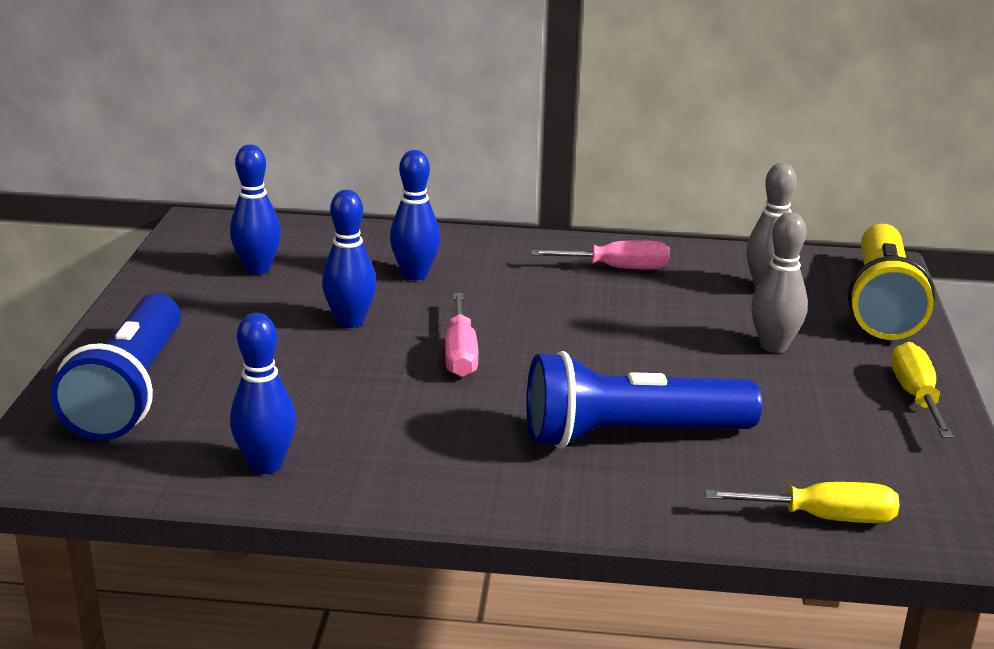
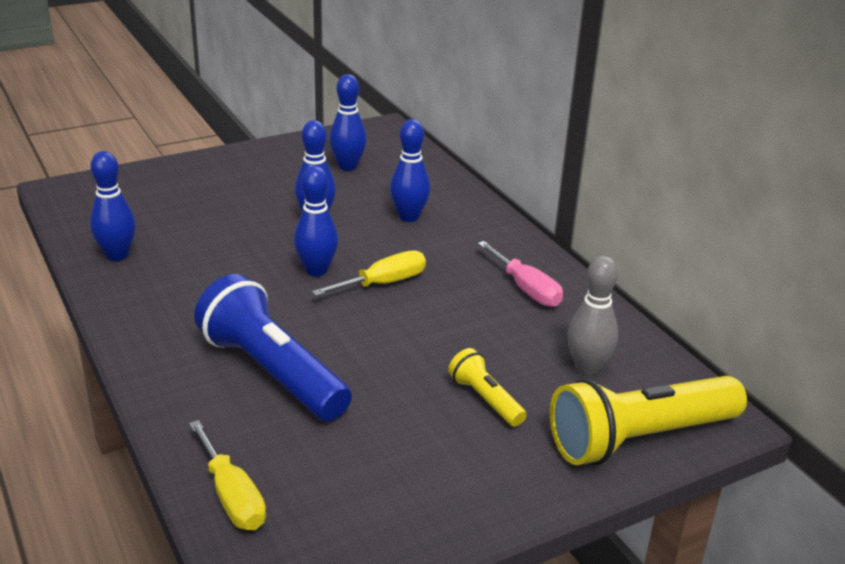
camera: 55 degrees right, 5 degrees up
(130, 391) = (159, 187): blue flashlight -> none
(460, 354) = (316, 270): pink screwdriver -> blue bowling pin
(773, 346) = (485, 399): grey bowling pin -> yellow flashlight
(916, 396) = (481, 501): yellow screwdriver -> yellow screwdriver (383, 283)

